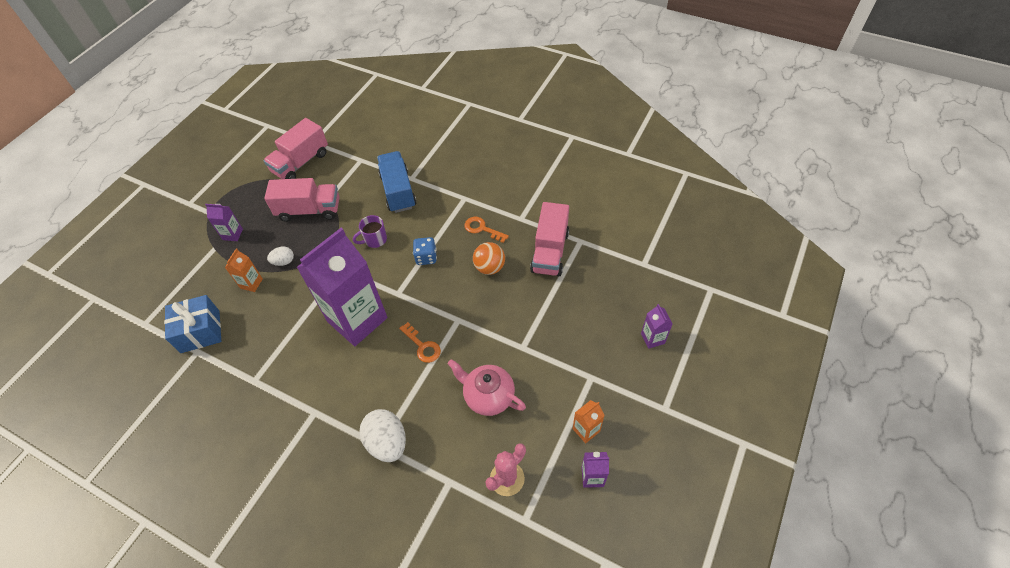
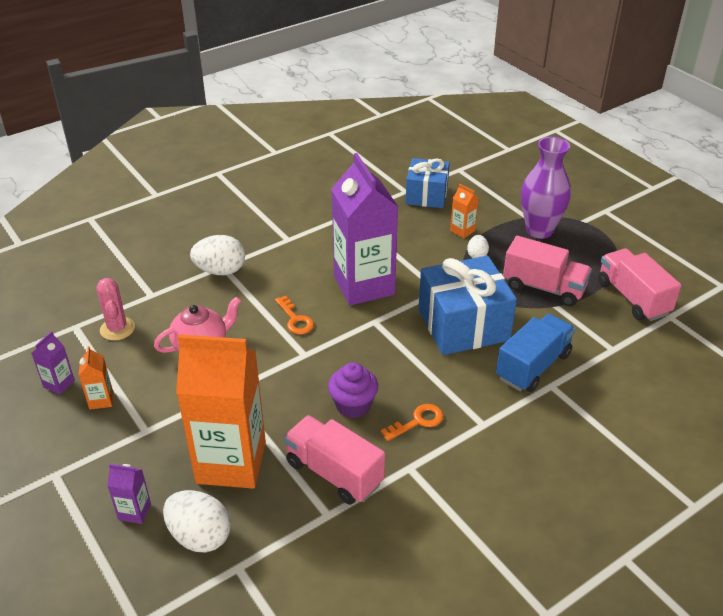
camera: 115 degrees right, 15 degrees down
(232, 234) = (539, 230): purple carton -> purple vase
(309, 210) = (543, 287): pink truck -> pink truck turned 90 degrees counterclockwise
(375, 240) = (463, 325): purple mug -> blue gift
(398, 191) = (533, 366): blue truck -> blue truck turned 60 degrees counterclockwise
(422, 346) = (295, 319): orange key -> orange key turned 105 degrees counterclockwise
(426, 257) = (408, 357): blue dice -> none
(489, 267) = (353, 405): orange ball -> purple cupcake
(580, 308) = (231, 462): none -> orange carton
(640, 293) = (200, 536): none -> white egg

